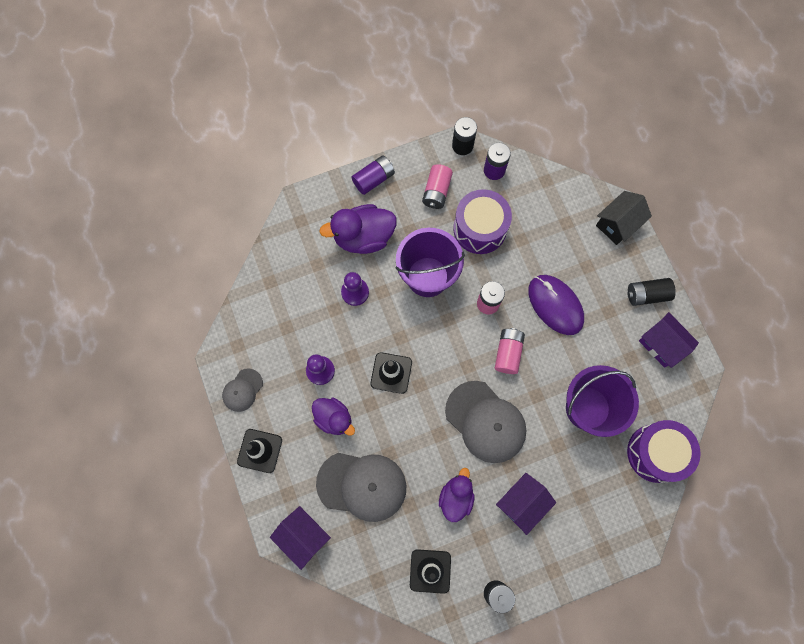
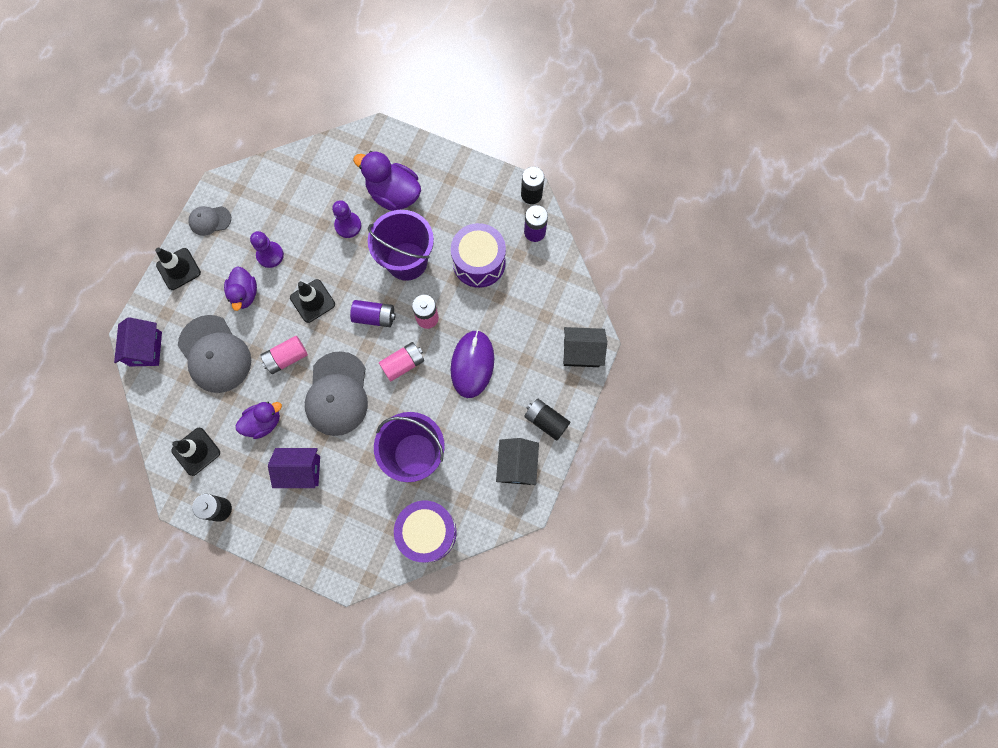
camera: 45 degrees right, 0 degrees up
(374, 179) = (444, 162): purple battery -> purple battery (374, 317)
(436, 191) = (477, 209): pink battery -> pink battery (286, 358)
(661, 344) = (517, 465): purple house -> black house

